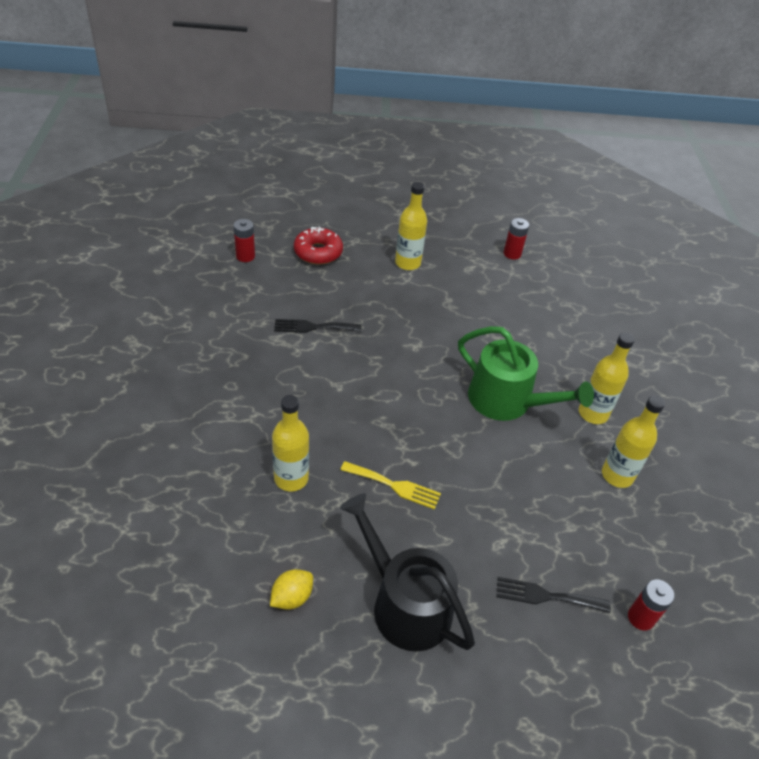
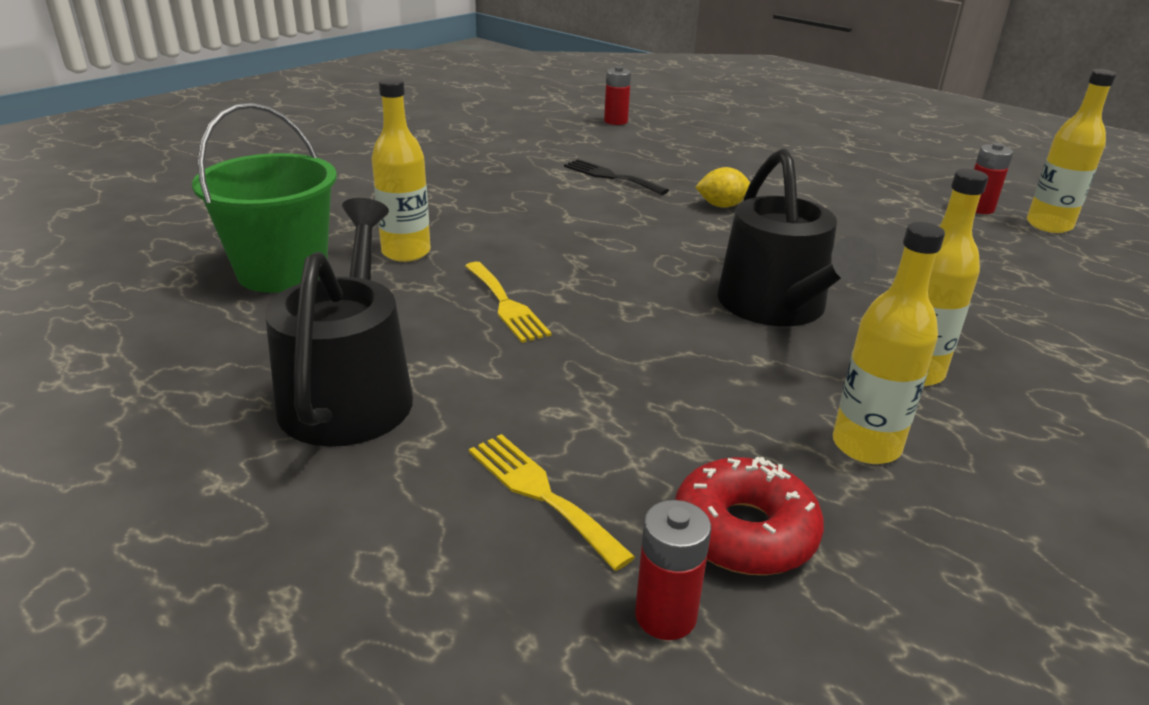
camera: 45 degrees right, 15 degrees down
(246, 545) = (282, 272): none -> green bucket
(292, 597) = (252, 324): yellow lemon -> yellow lemon (722, 206)
(318, 252) = (700, 139): red donut -> red donut (744, 531)
(407, 263) = (804, 173): yellow bottle -> yellow bottle (1049, 225)
(507, 401) = (777, 307): green watering can -> black watering can
(546, 596) = (541, 493): black fork -> yellow fork

